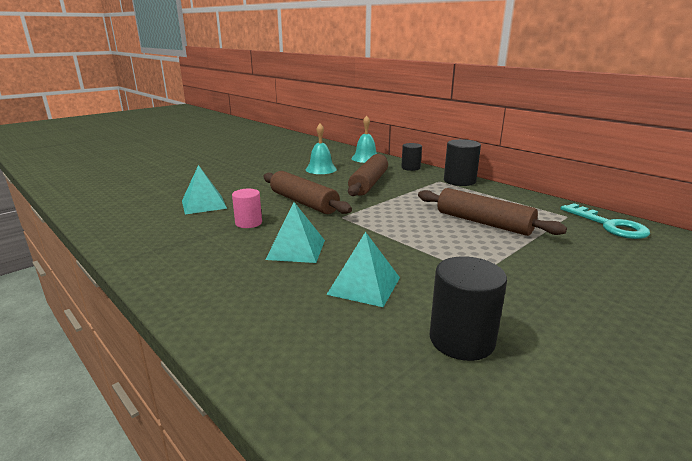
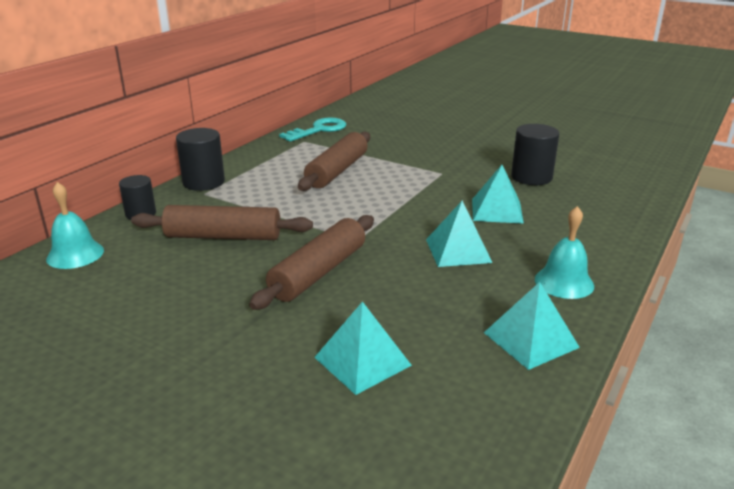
camera: 105 degrees left, 5 degrees up
(158, 251) = (530, 339): none -> turquoise pyramid
(248, 223) = (410, 297): pink cylinder -> none
(321, 169) = (146, 287): turquoise bell -> turquoise bell (564, 282)

